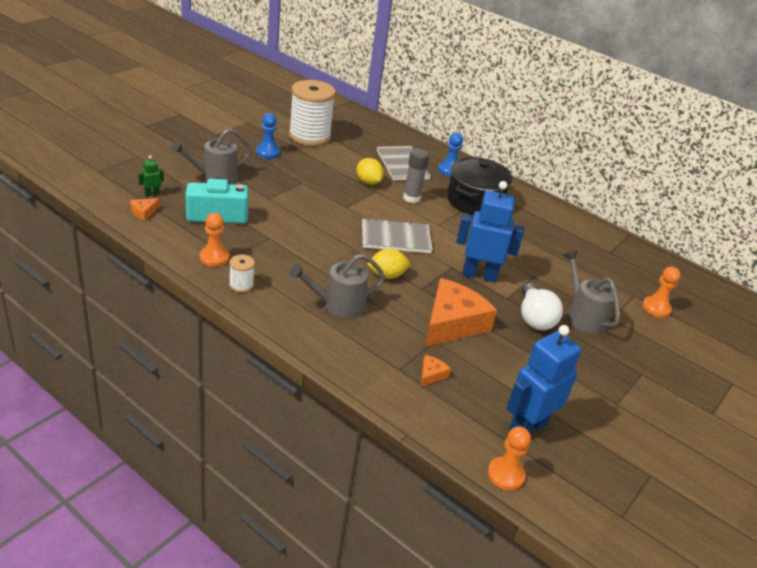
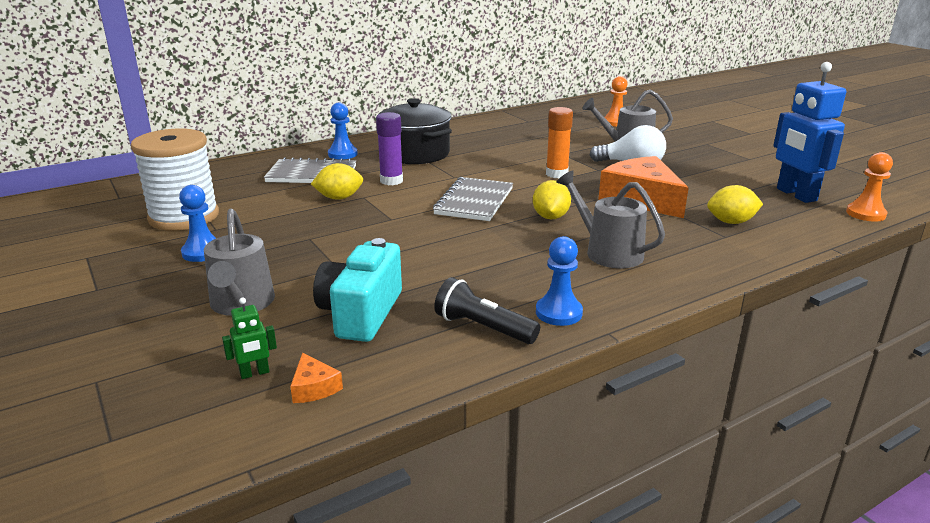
camera: 65 degrees left, 10 degrees down
(152, 194) = (254, 373): green robot -> green robot turned 105 degrees counterclockwise
(214, 257) = (483, 328): orange pawn -> black flashlight
(241, 285) = (558, 313): white spool -> blue pawn
(338, 305) = (608, 252): grey watering can -> grey watering can turned 135 degrees clockwise
(411, 198) = (391, 181): grey glue stick -> purple glue stick
(431, 375) = (731, 222): orange cheese -> yellow lemon
(479, 275) = (556, 174): blue robot -> orange glue stick

